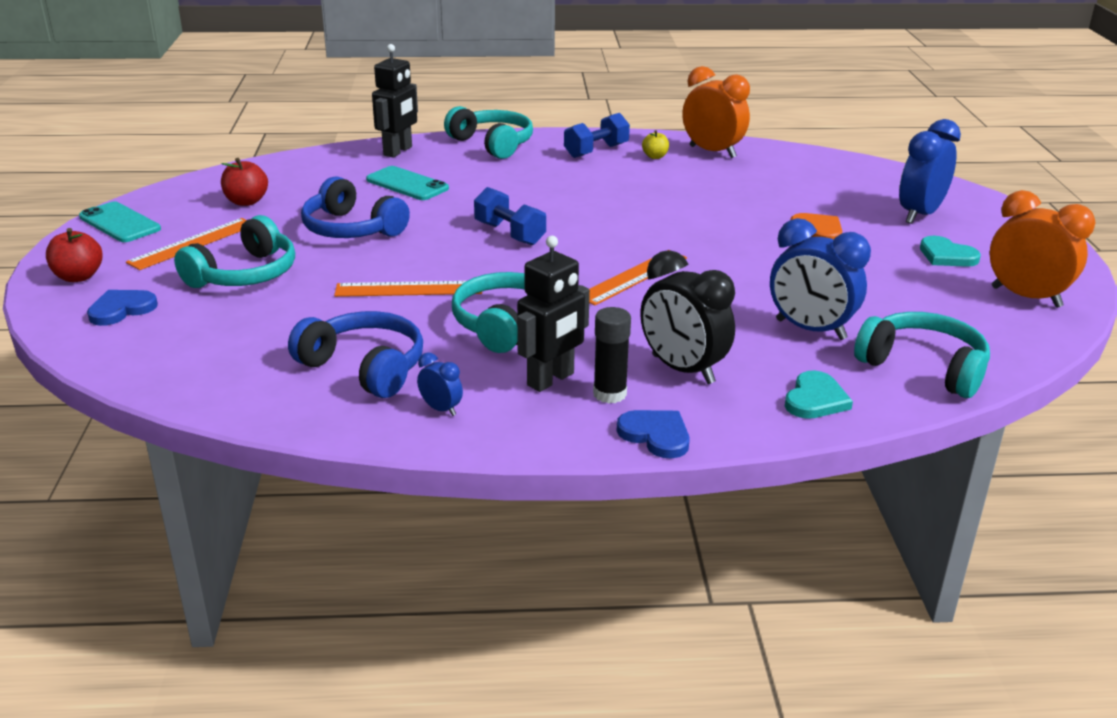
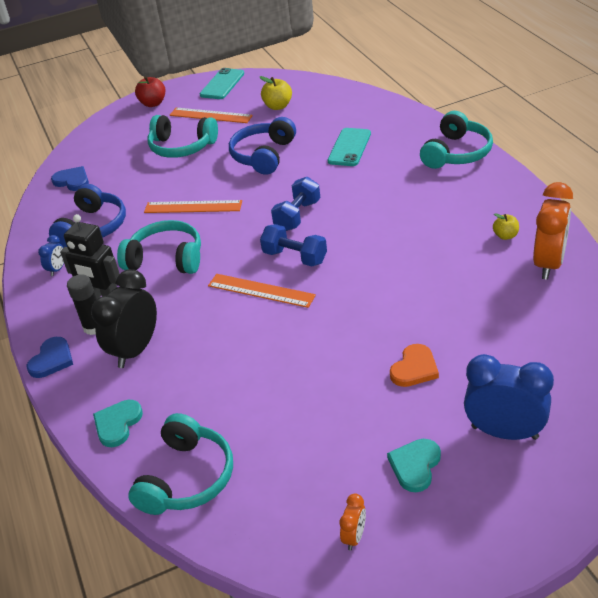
camera: 75 degrees right, 10 degrees up
(121, 309) = (124, 131): blue heart -> blue heart (72, 181)
(246, 201) = (278, 106): red apple -> yellow apple
(398, 151) = (405, 122): black robot -> none
(409, 289) = (193, 207): orange ruler -> orange ruler turned 60 degrees counterclockwise
(596, 151) = (489, 203): blue dumbbell -> blue dumbbell (295, 257)
(810, 330) = (220, 401): blue clock -> none
(815, 399) = (117, 424): turquoise heart -> turquoise heart turned 105 degrees clockwise
(1026, 297) = (354, 537): orange clock -> orange clock, size x0.47

